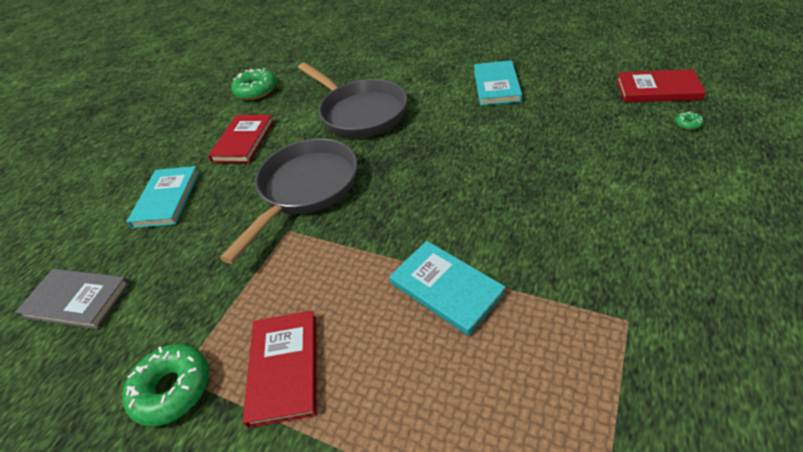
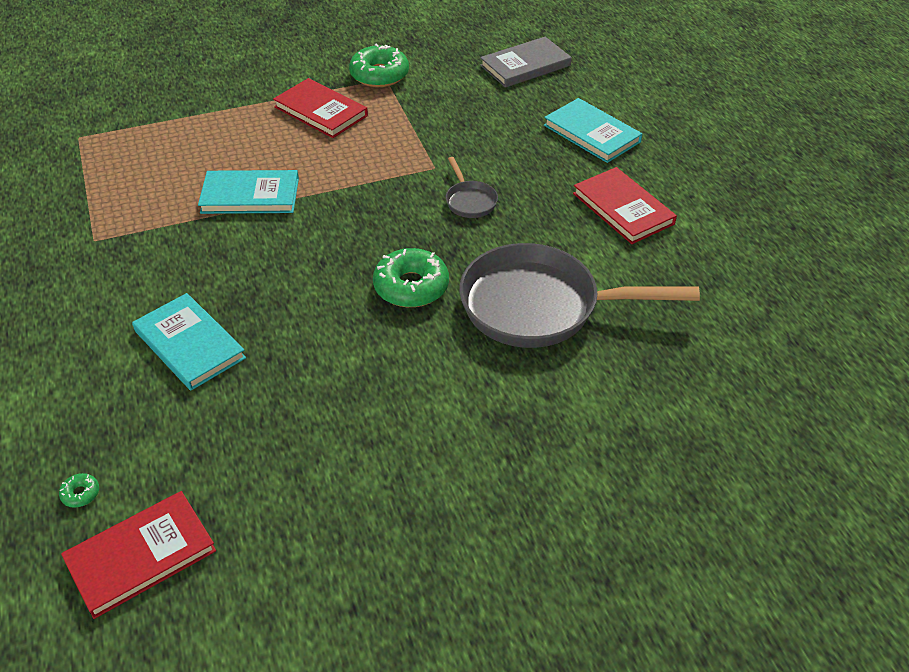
camera: 130 degrees right, 0 degrees up
(256, 90) = (738, 270): green donut -> green donut (411, 286)
(305, 189) = (469, 201): grey pan -> grey pan, size x0.43
(496, 85) = (399, 445): turquoise book -> turquoise book (189, 344)

